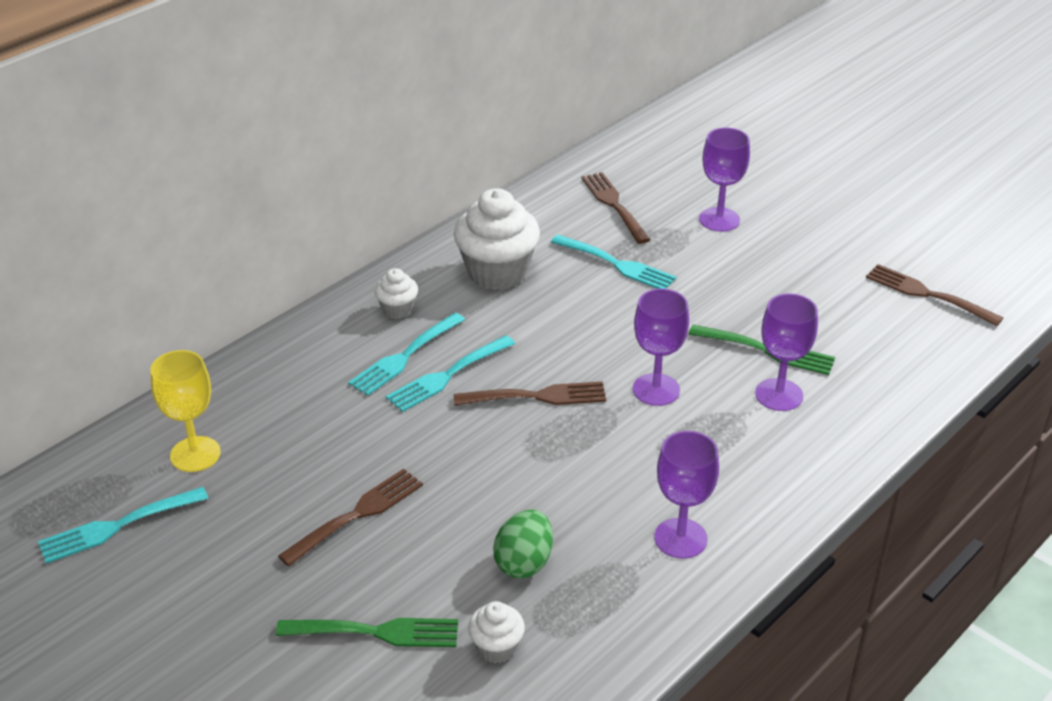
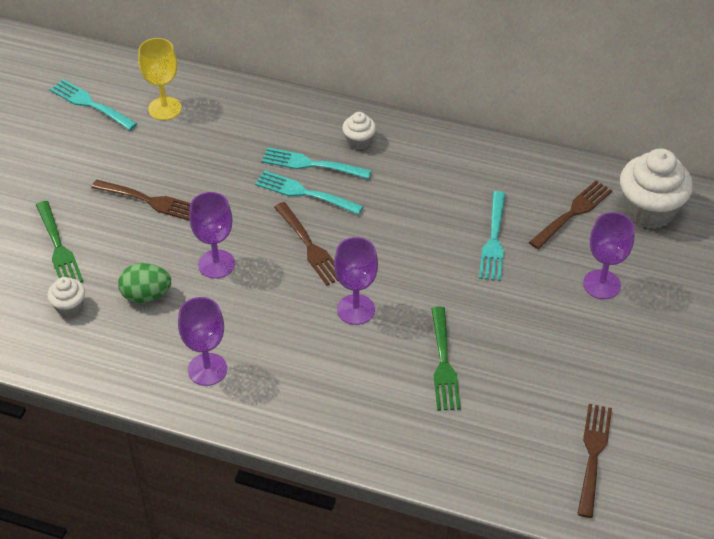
camera: 65 degrees right, 10 degrees up
(497, 272) = (436, 176): white cupcake -> white cupcake (649, 210)
(779, 395) = (393, 384): purple goblet -> purple goblet (216, 264)

